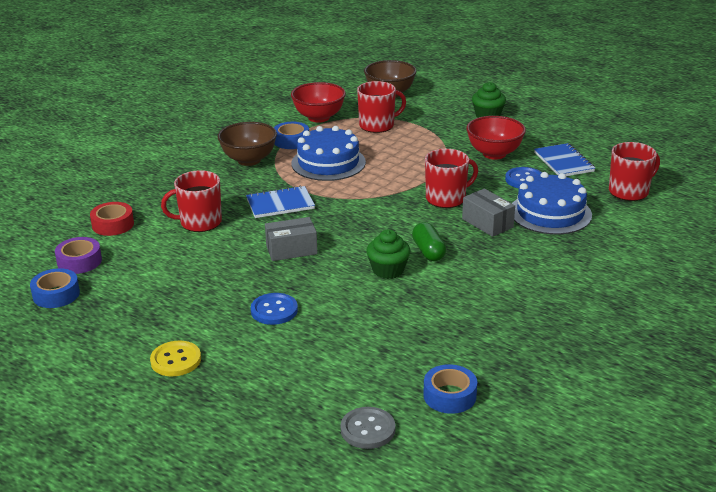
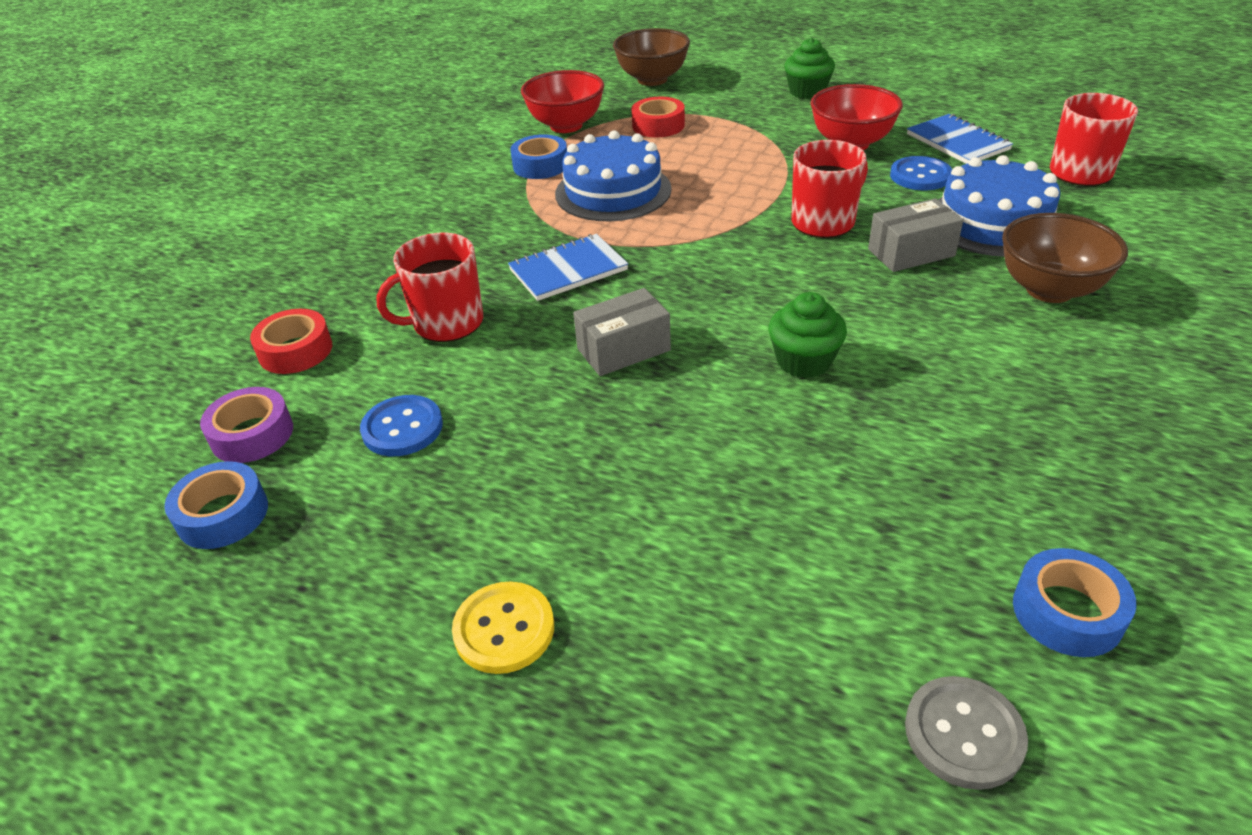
camera: 10 degrees left, 10 degrees up
(249, 160) = (487, 204): brown bowl -> brown bowl (1049, 290)
(274, 310) = (647, 477): blue button -> blue button (402, 428)
(377, 125) = (658, 125): red mug -> red tape
(428, 251) = (850, 316): green capsule -> none
(487, 223) = (911, 252): grey box -> grey box turned 60 degrees counterclockwise

